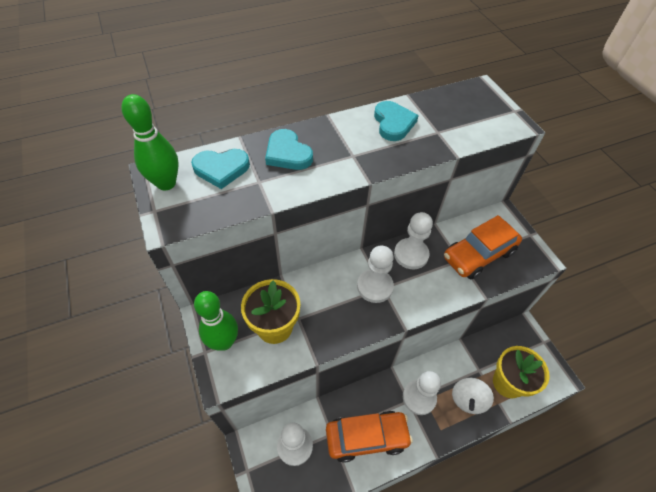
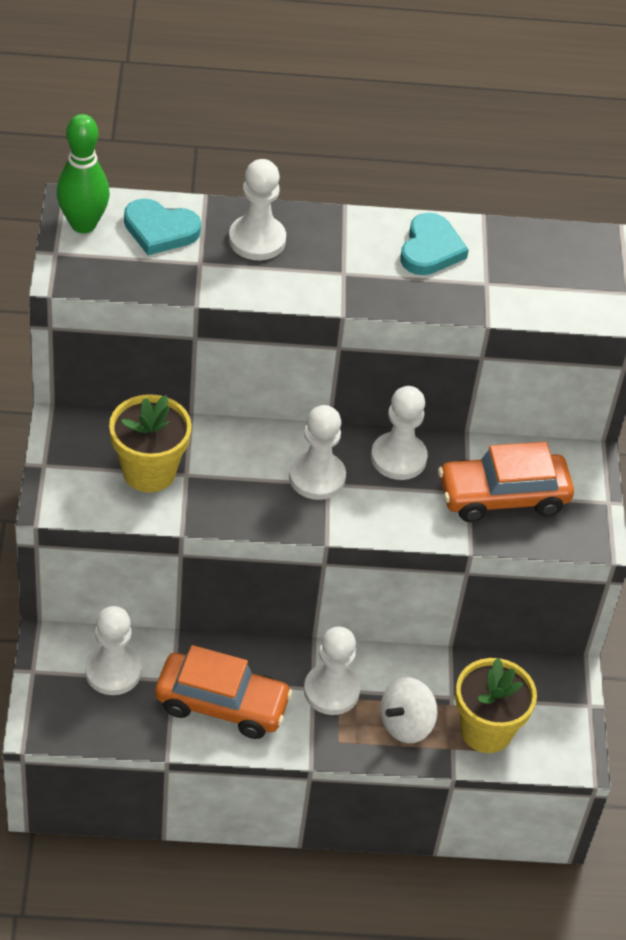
camera: 20 degrees right, 5 degrees down
(224, 342) = (74, 463): green bowling pin -> none
(287, 153) = (257, 240): turquoise heart -> white pawn

